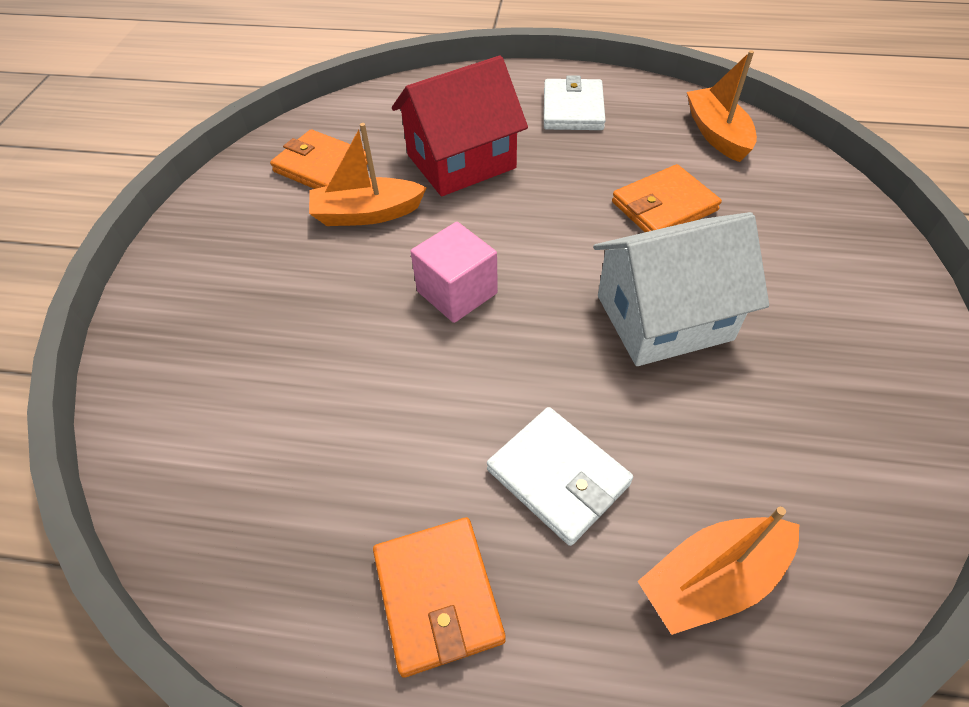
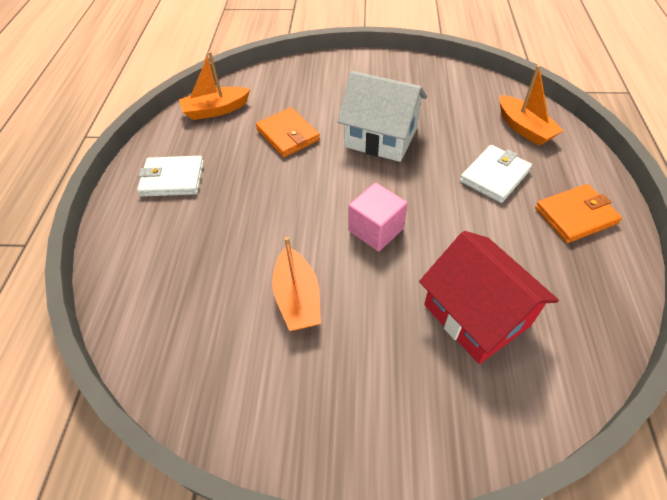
camera: 95 degrees left, 0 degrees up
(322, 167) = (231, 348): orange wallet -> none
(461, 161) = (232, 242): red house -> red house (476, 315)
(664, 317) = (380, 138): white house -> white house turned 45 degrees counterclockwise

